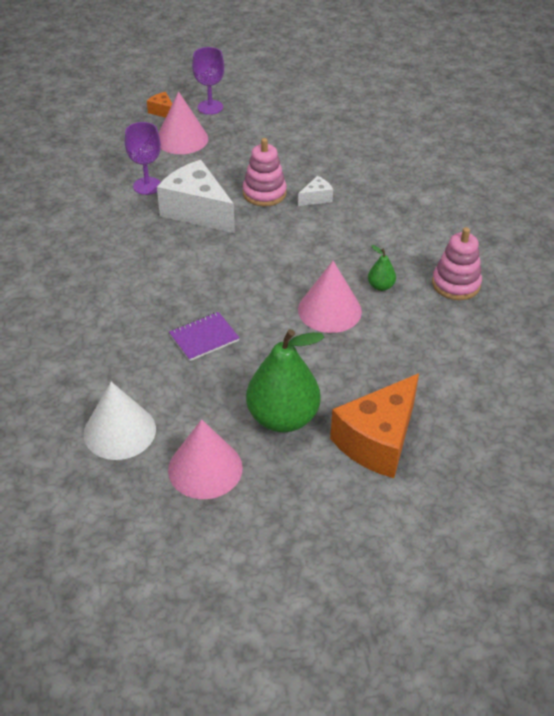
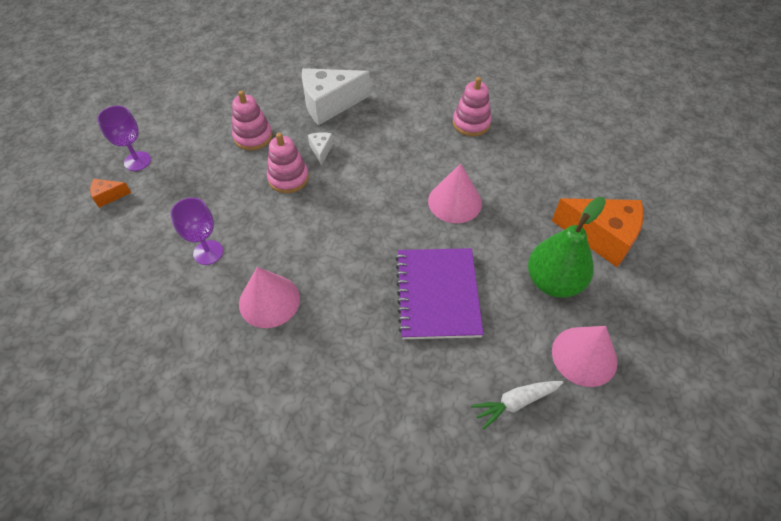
camera: 60 degrees left, 10 degrees up
(119, 431) = (515, 402): white cone -> white carrot
(182, 139) = (164, 199): pink cone -> pink cone (269, 301)
(197, 211) = (274, 232): white cheese -> white cheese (329, 104)
(204, 338) = (437, 294): purple notebook -> purple notebook, size x1.91
(294, 152) = (253, 137): none -> pink stacking toy
(378, 441) = (601, 237): orange cheese -> orange cheese turned 45 degrees counterclockwise
(380, 286) = (447, 162): green pear -> none

